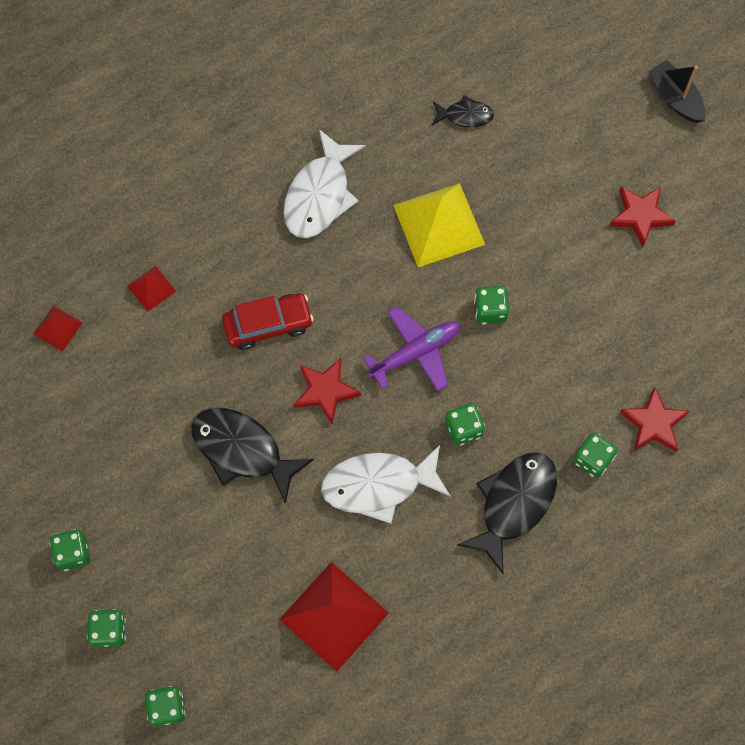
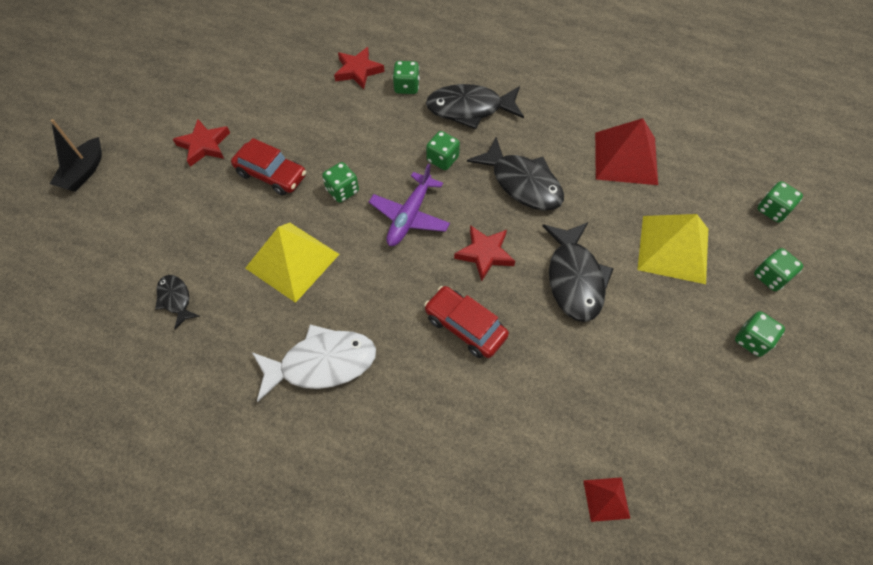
camera: 125 degrees left, 10 degrees down
(151, 288) = (506, 442): red pyramid -> none
(203, 567) = (673, 249): none -> yellow pyramid
(378, 485) = (522, 183): white fish -> black fish
(415, 352) = (409, 216): purple plane -> purple plane turned 90 degrees counterclockwise
(556, 258) = (271, 175): none -> red car

